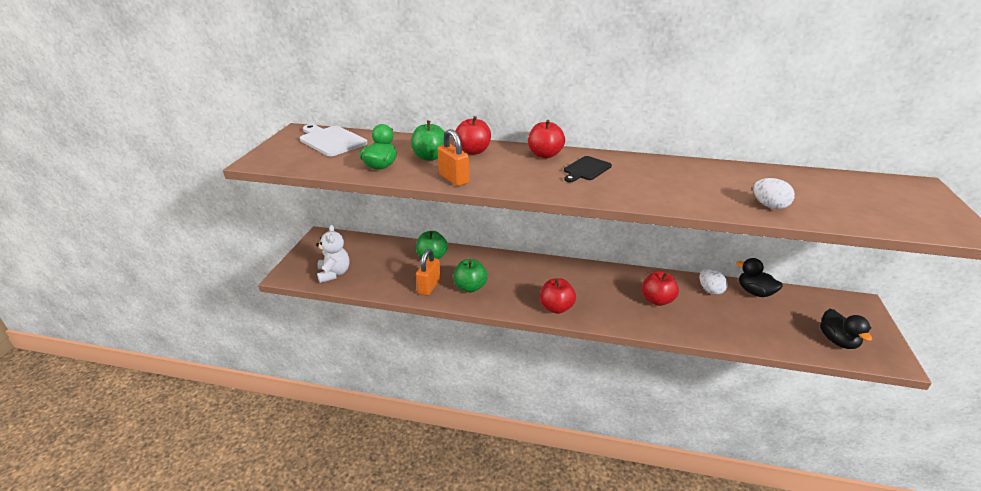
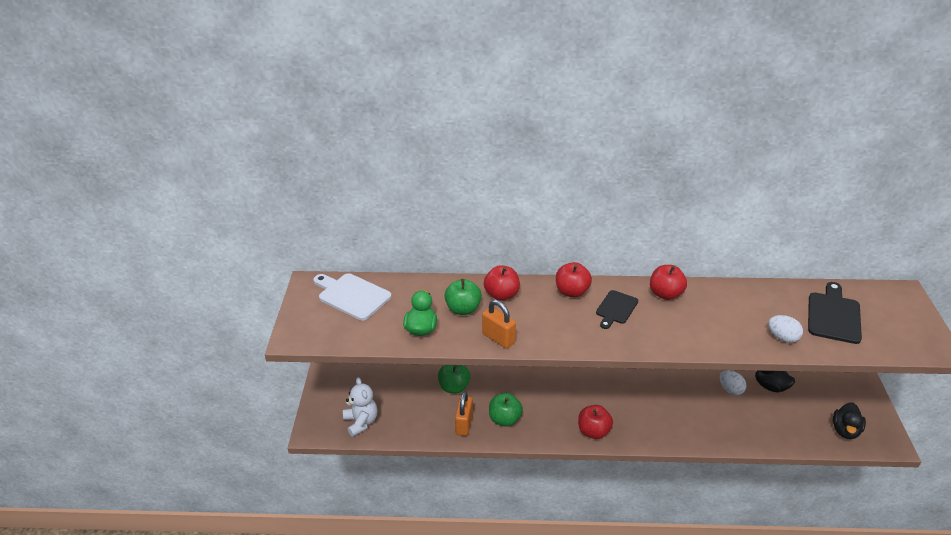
camera: 10 degrees left, 5 degrees up
(657, 300) = (684, 409): red apple -> red apple (665, 294)
(833, 194) = (834, 315): none -> black cutting board
(837, 341) = (845, 430): black duck -> black duck turned 45 degrees clockwise

